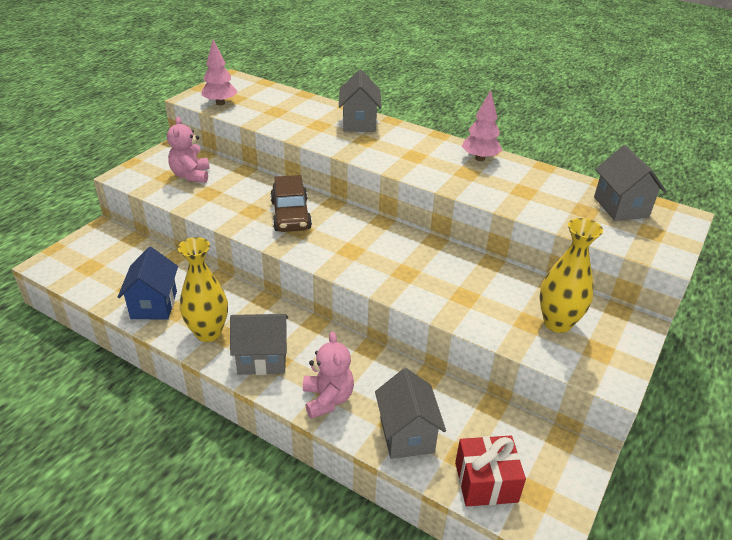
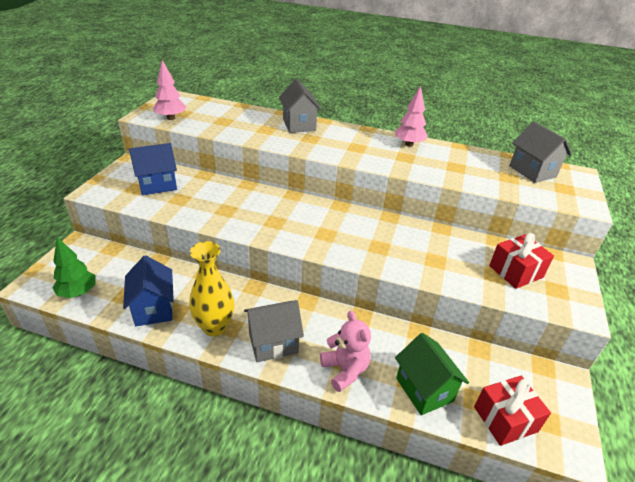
camera: 15 degrees left, 0 degrees up
(87, 278) = (78, 293): none -> green tree
(191, 175) = (157, 185): pink teddy bear -> blue house
(291, 215) = (261, 210): brown car -> none
(406, 434) = (424, 389): grey house -> green house
(557, 323) = (515, 271): yellow vase -> red gift

